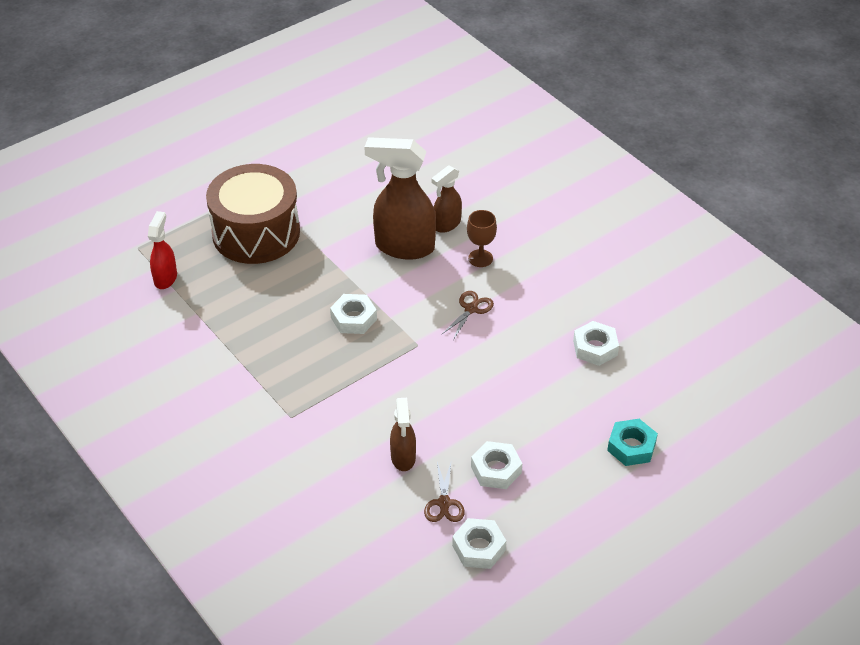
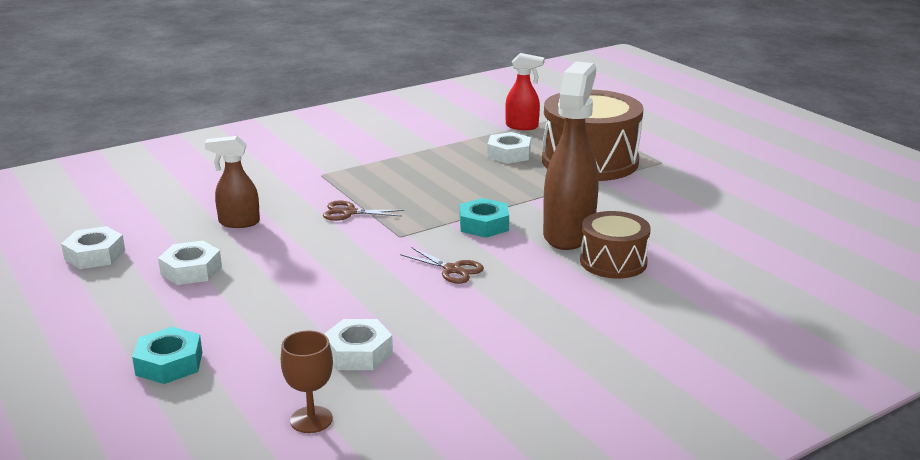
camera: 95 degrees right, 20 degrees down
(353, 318) = (450, 204): white nut -> white nut (509, 154)
(392, 295) = (484, 225): none -> turquoise nut
(444, 503) = (165, 240): brown scissors -> brown scissors (349, 212)
(446, 224) = (613, 262): brown spray bottle -> brown drum
(480, 258) = (547, 281): brown goblet -> brown goblet (311, 420)

